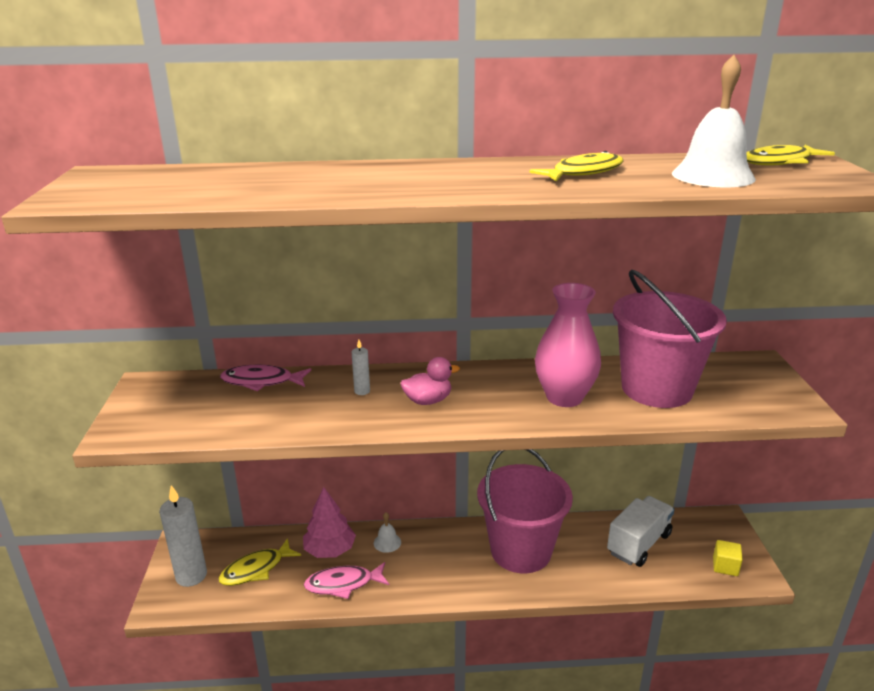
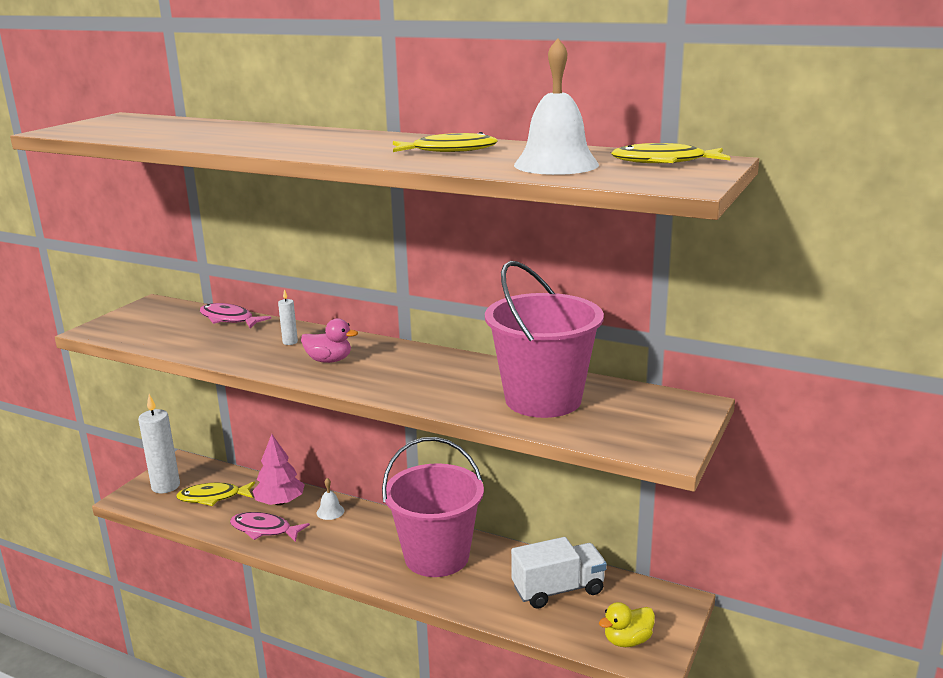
camera: 30 degrees right, 5 degrees down
(564, 397) = (445, 385): pink vase -> none
(725, 566) = (627, 640): yellow cube -> yellow duck

